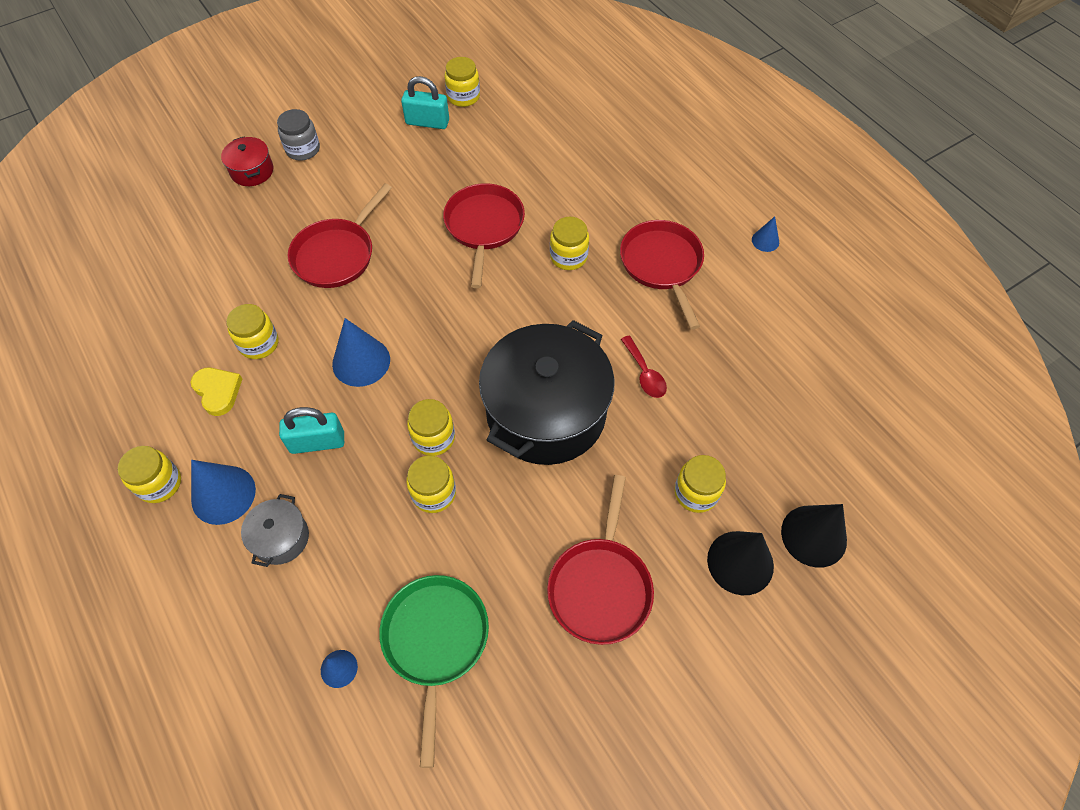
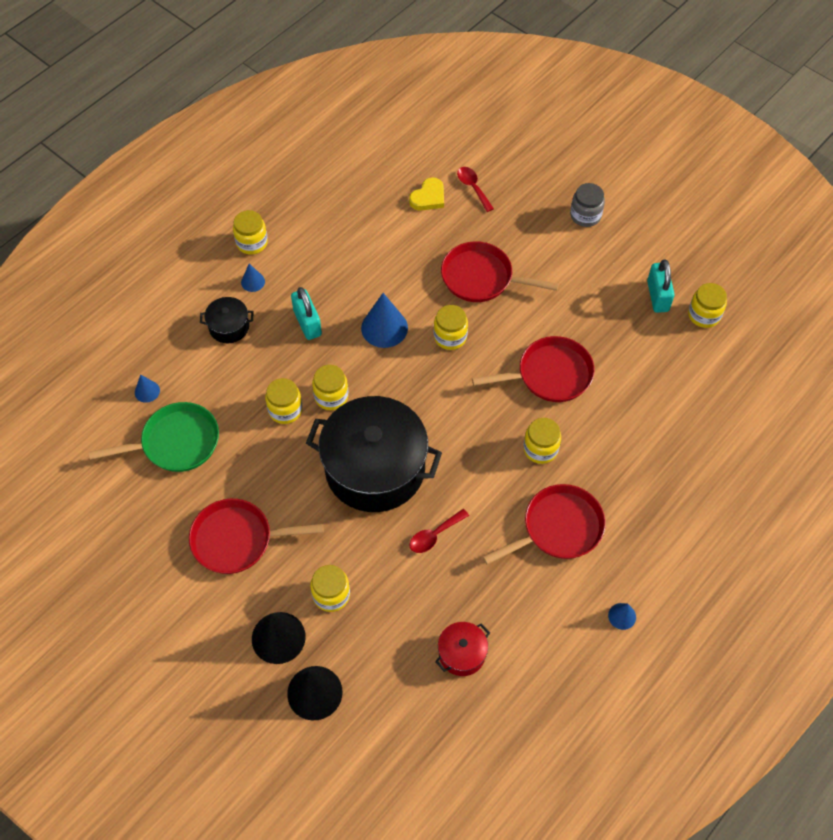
camera: 75 degrees right, 0 degrees up
(211, 233) = (473, 187): none -> red spoon
(218, 391) = (332, 247): yellow heart -> yellow heart (428, 197)
(223, 494) = (253, 282): blue cone -> blue cone, size x0.52
(252, 171) = (547, 190): red pot -> red pot (462, 653)
(259, 343) = (380, 257): yellow jar -> yellow jar (450, 337)
(281, 538) = (229, 327): grey pot -> black pot

